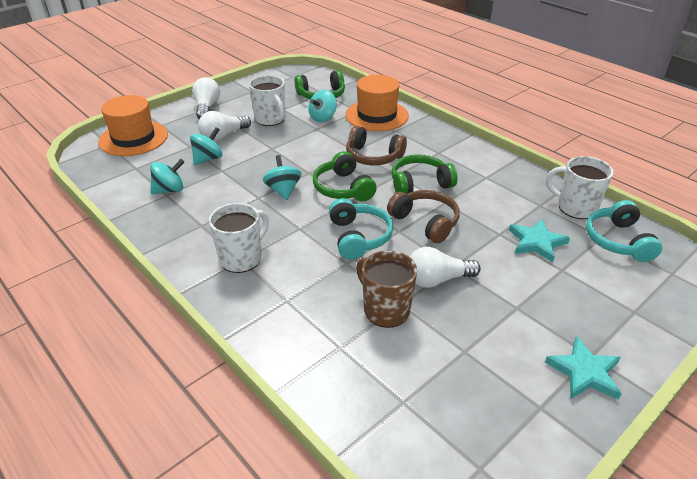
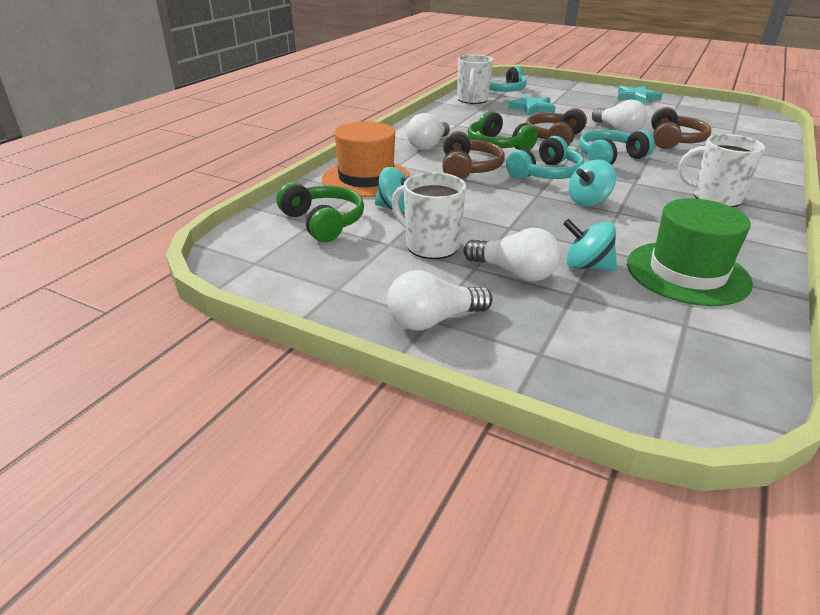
camera: 110 degrees left, 5 degrees down
(133, 138) = (616, 368): orange hat -> none
(169, 190) = (687, 273): turquoise spinning top -> green hat
(270, 119) = (430, 246): white mug -> white mug turned 90 degrees counterclockwise
(343, 188) = (545, 174): green headphones -> turquoise headphones
(385, 310) = (674, 141): brown mug -> brown headphones
(433, 150) = (428, 145): none -> white light bulb

